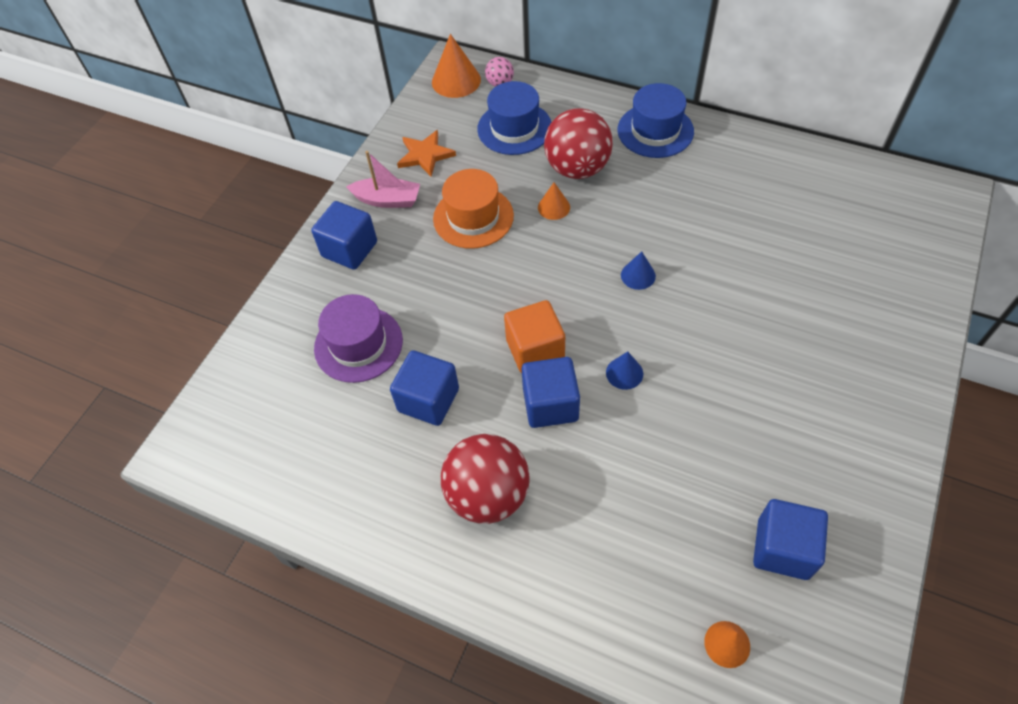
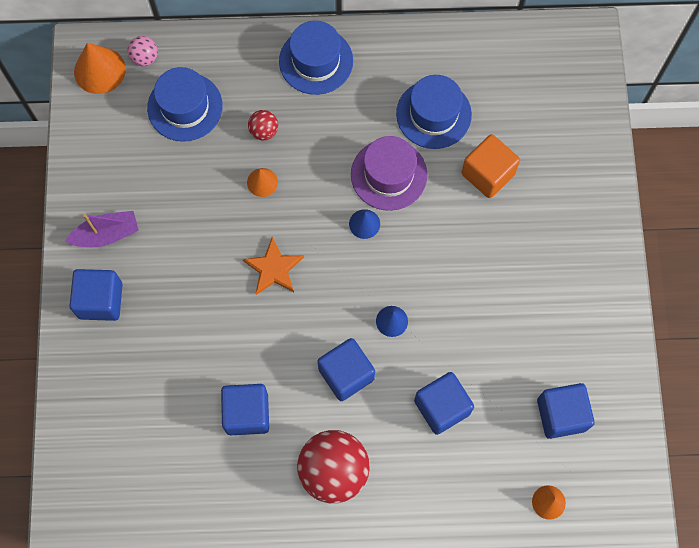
camera: 30 degrees left, 15 degrees up
(358, 344) = (161, 389): purple hat -> purple hat (389, 174)
(387, 200) = (107, 234): pink boat -> purple boat
(425, 155) = (115, 170): orange star -> orange star (274, 268)
(473, 217) = (195, 221): orange hat -> none
(535, 350) = (311, 331): orange cube -> orange cube (488, 174)
(577, 168) = (264, 131): red ball -> red ball, size x0.47
(641, 480) = (442, 407): none -> blue cube
(754, 207) = (433, 114): none -> blue hat

